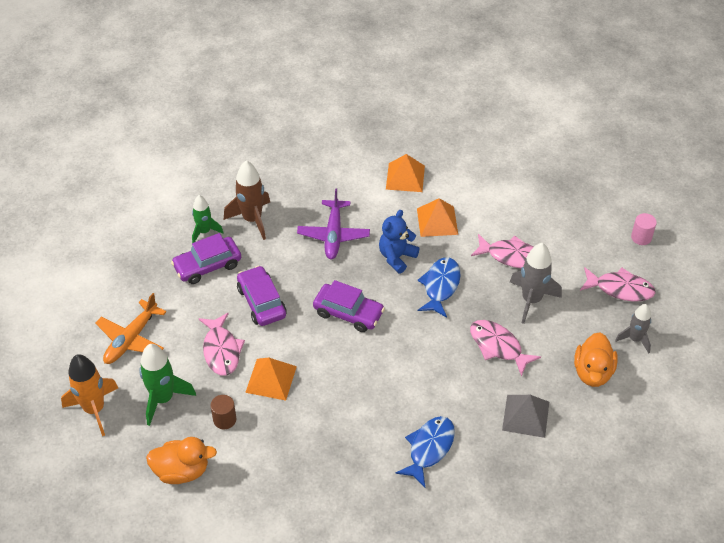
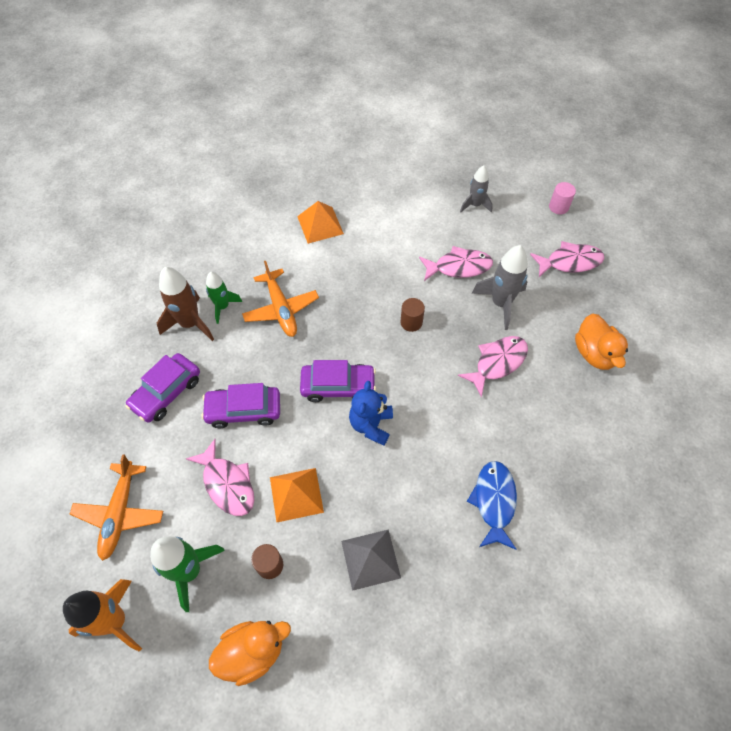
camera: 25 degrees left, 10 degrees up
(204, 232) = (145, 356): green rocket -> green rocket (223, 307)
(261, 302) = (243, 410): purple car -> purple car turned 45 degrees counterclockwise
(333, 235) = (281, 309): purple plane -> orange plane
(397, 257) = (354, 308): blue teddy bear -> blue teddy bear (371, 425)
(437, 221) = (373, 257): orange pyramid -> none
(440, 286) = (411, 322): blue fish -> brown cylinder
(498, 346) = (497, 363): pink fish -> pink fish turned 120 degrees clockwise
(526, 416) = (562, 424): grey pyramid -> grey pyramid (370, 559)
(635, 339) = (610, 306): grey rocket -> grey rocket (475, 205)

